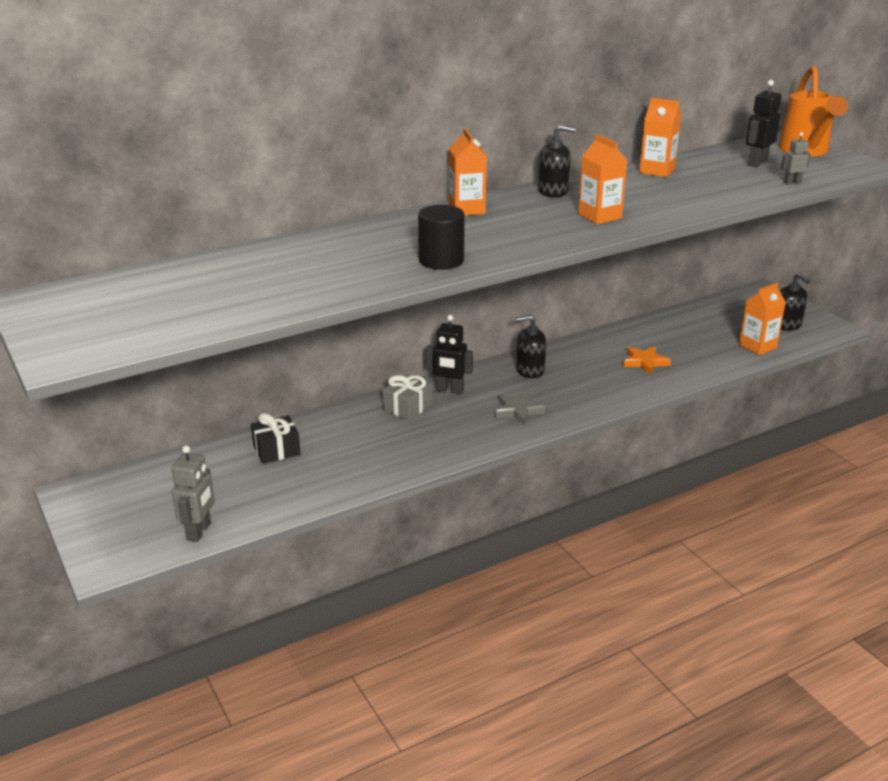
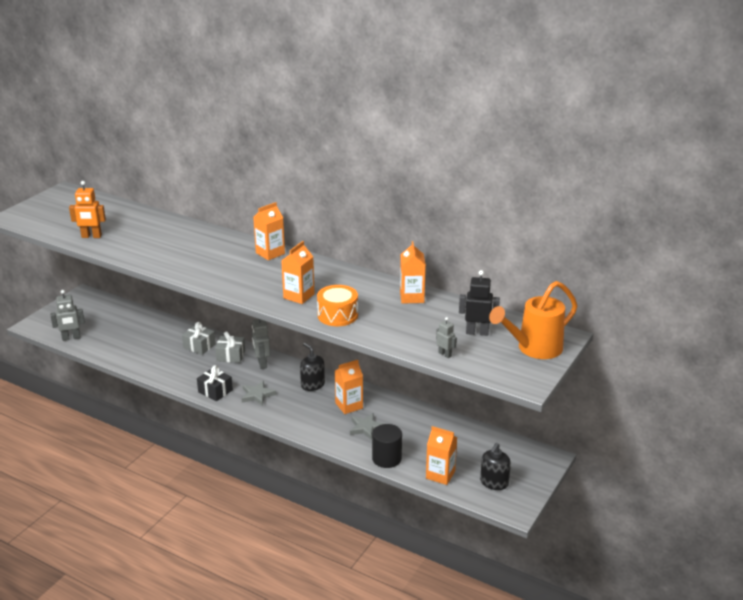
camera: 60 degrees right, 0 degrees up
(249, 304) = (91, 236): none -> orange robot
(276, 450) = (156, 331): black gift -> black gift (215, 391)
(357, 424) = (199, 346): none -> grey gift
(441, 260) = (184, 266): black cylinder -> black cylinder (386, 458)
(449, 391) = (262, 363): black robot -> grey robot
(553, 191) = (329, 271): black soap dispenser -> none
(593, 360) = (349, 405): none -> orange carton
(645, 362) = (366, 428): orange star -> grey star
(666, 207) = (337, 315): none -> orange drum

